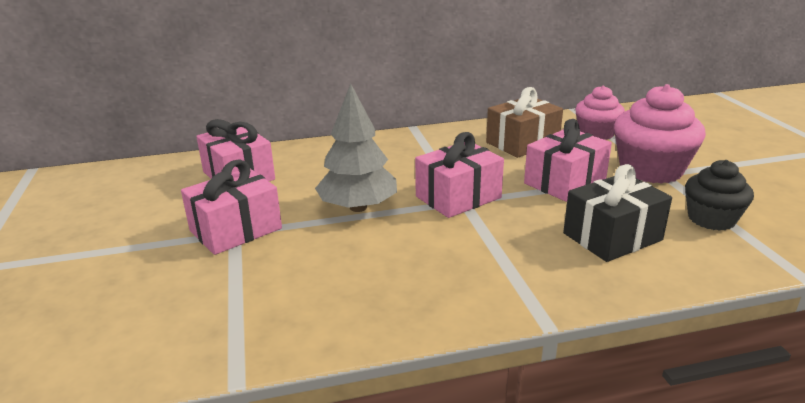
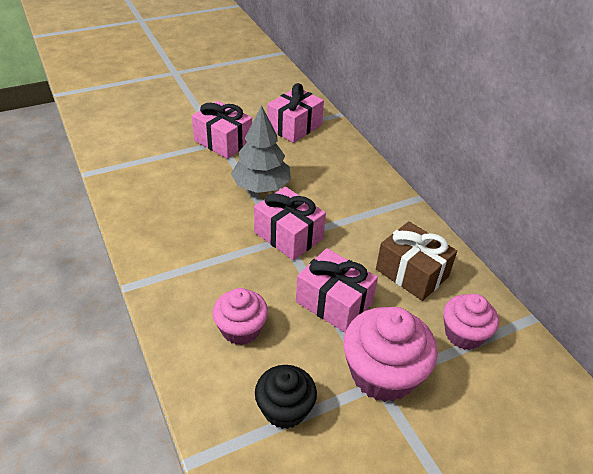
camera: 75 degrees right, 15 degrees up
(612, 237) = (241, 329): black gift -> pink cupcake

